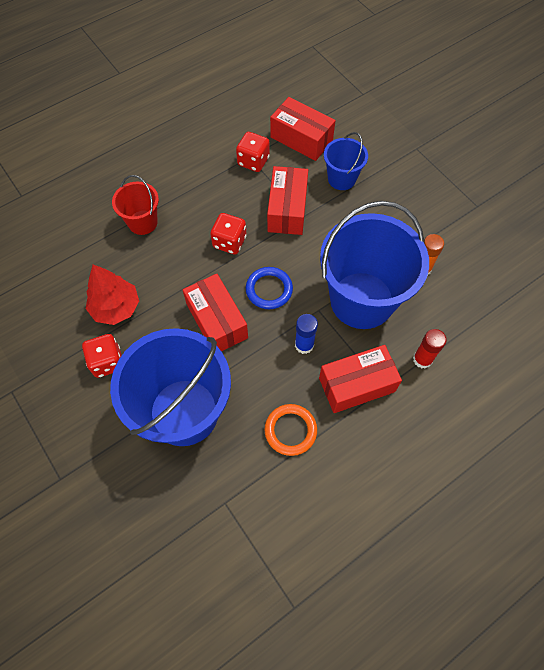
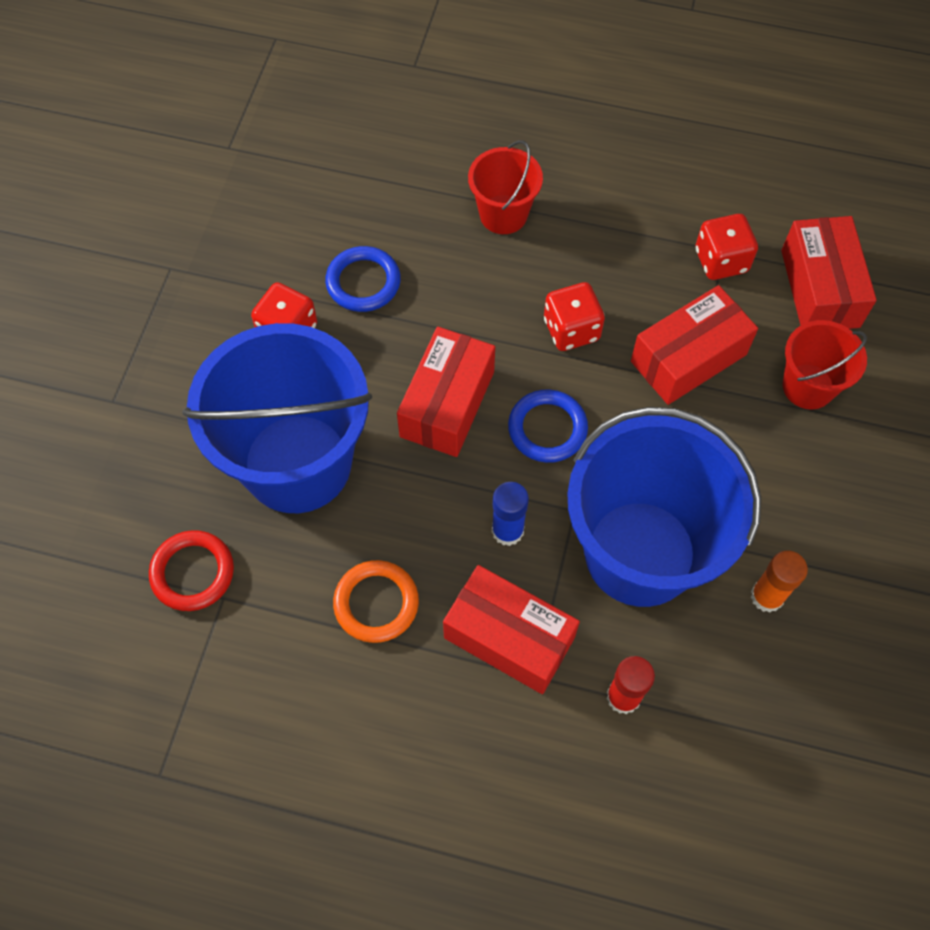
camera: 50 degrees right, 0 degrees up
(116, 308) = (363, 282): red tree -> blue ring
(197, 508) = (192, 572): none -> red ring
(341, 179) = (808, 386): blue bucket -> red bucket

